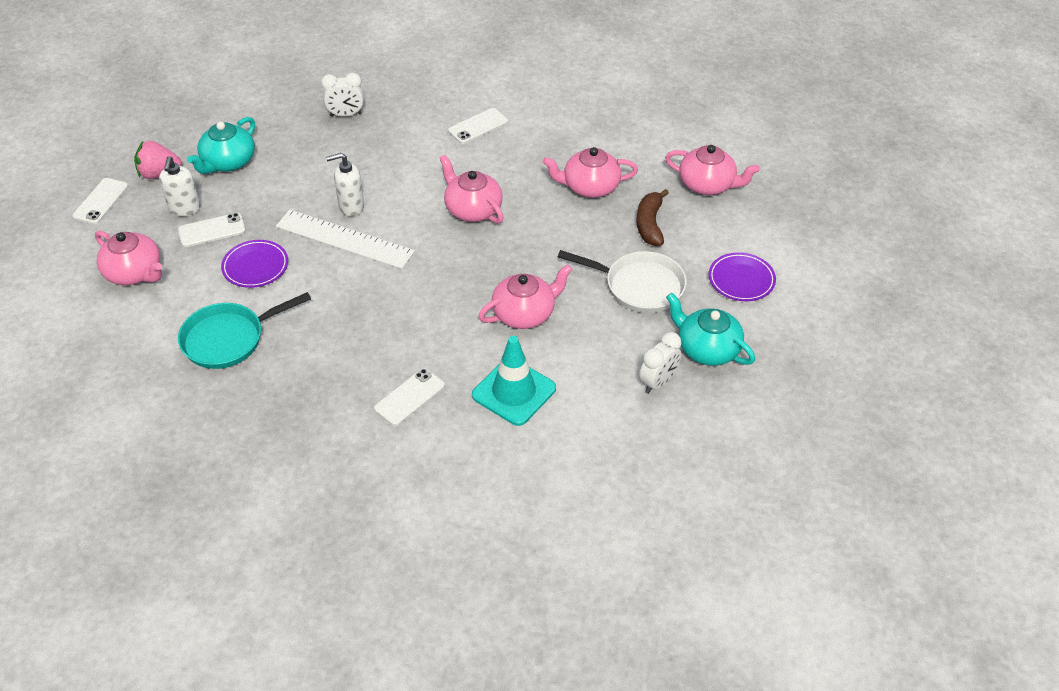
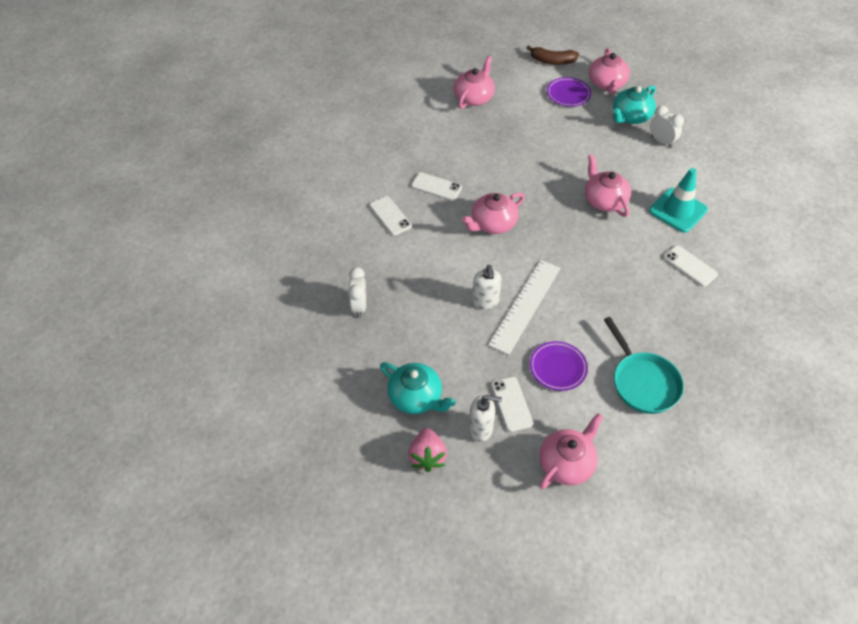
camera: 85 degrees left, 5 degrees up
(101, 201) = (465, 506): white phone -> white phone (436, 187)
(590, 187) = (471, 156): pink teapot -> pink teapot (607, 83)
(639, 286) = (575, 141): white pan -> none
(650, 224) = (514, 130): brown banana -> brown banana (552, 61)

